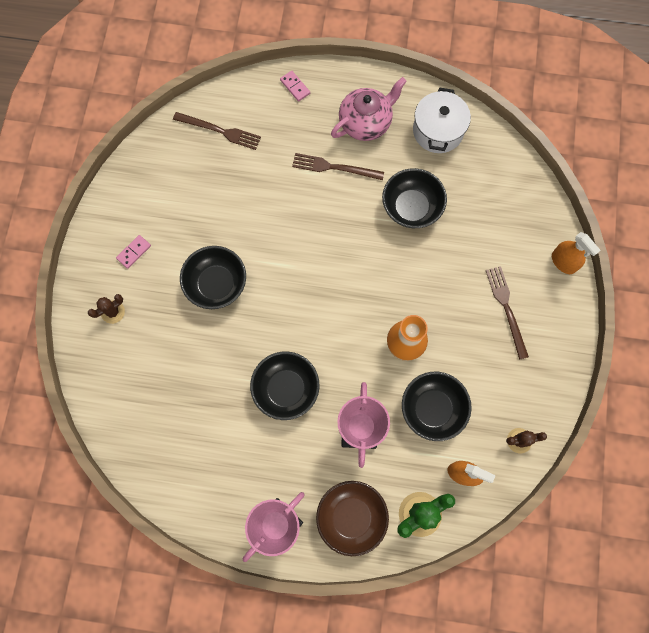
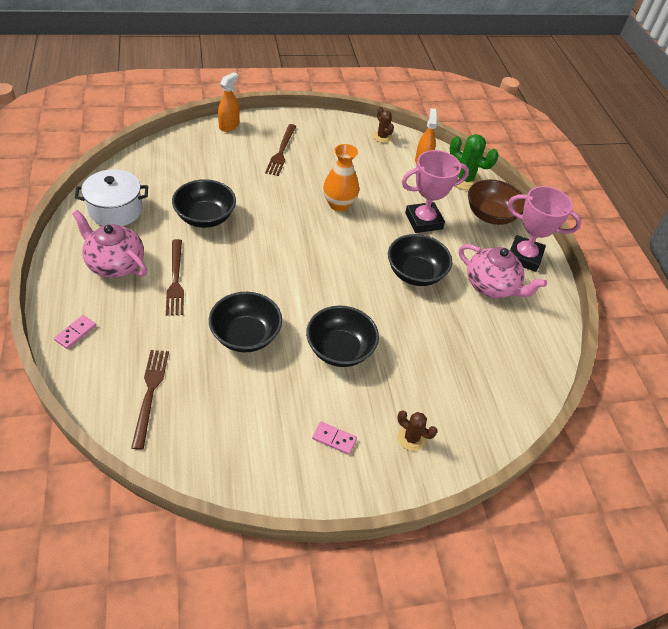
camera: 115 degrees left, 25 degrees down
(248, 463) = (492, 286): none -> pink teapot
(432, 409) = (383, 182): black bowl -> black bowl (245, 335)
(506, 308) = (281, 151): brown fork -> brown fork turned 45 degrees counterclockwise

